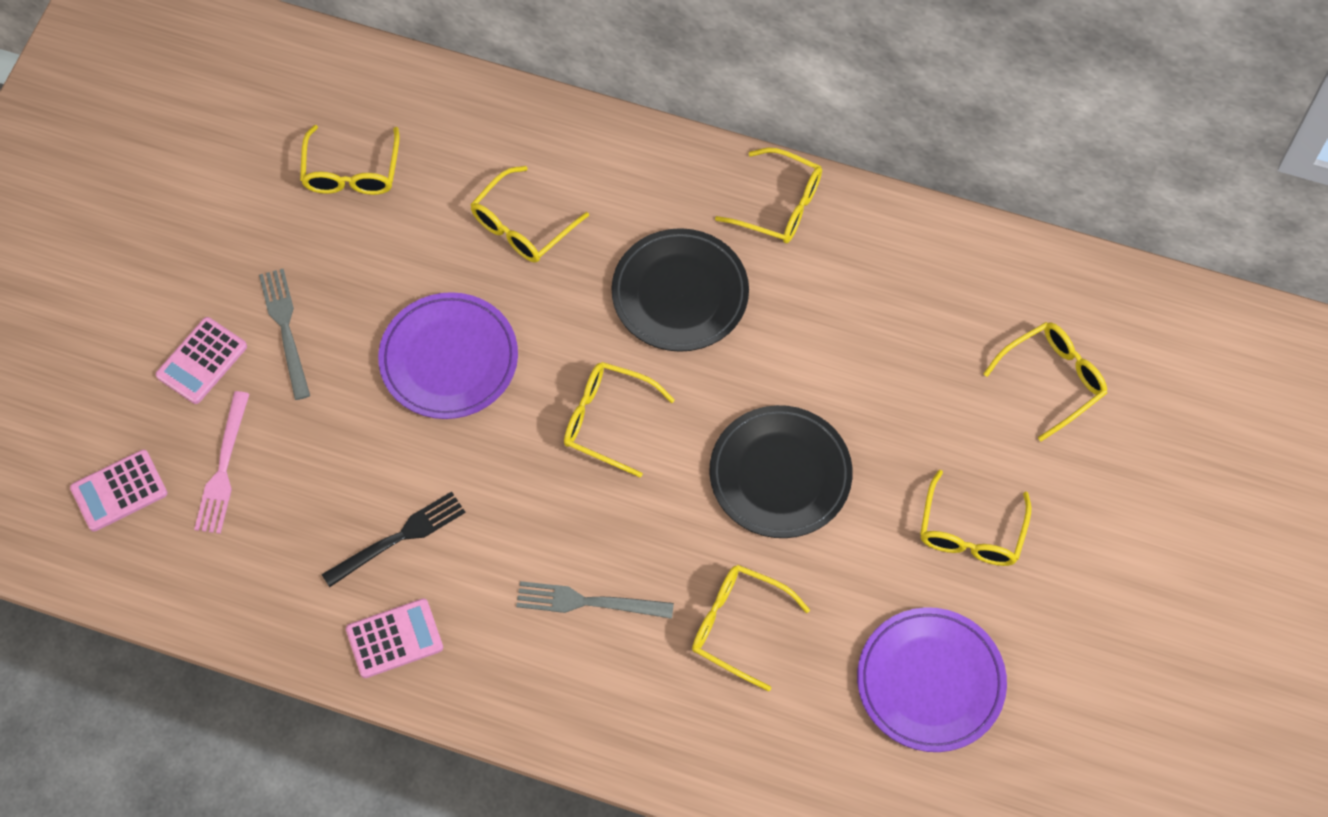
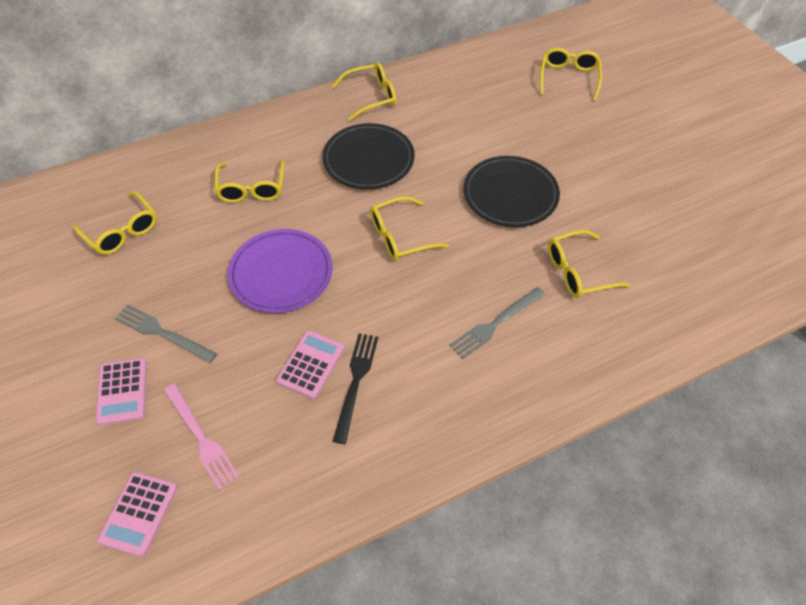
camera: 45 degrees left, 10 degrees down
(394, 638) = (416, 436): pink calculator -> pink calculator (311, 364)
(930, 682) = (685, 222): purple plate -> none
(971, 531) = (616, 152): yellow glasses -> none

